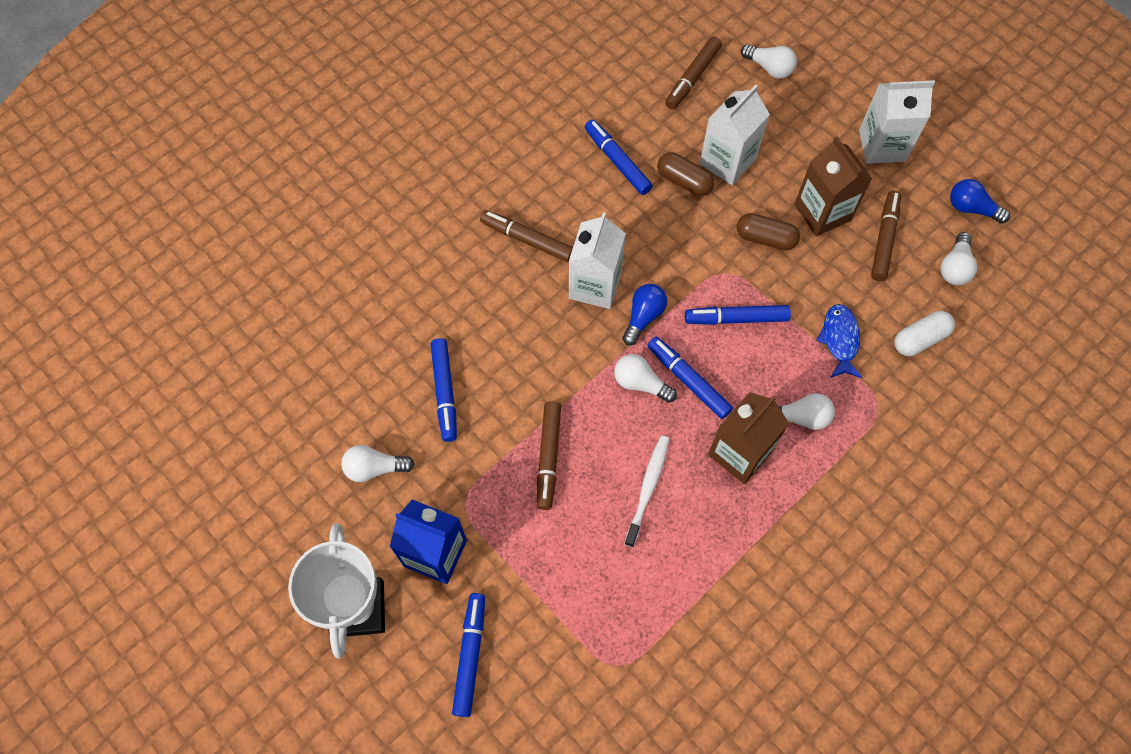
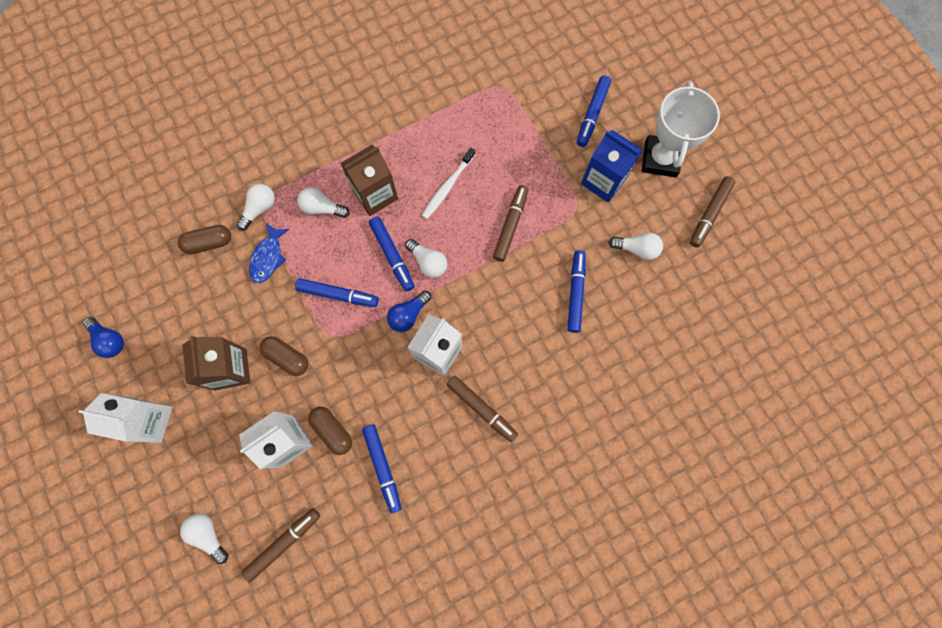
camera: 165 degrees left, 10 degrees up
(884, 239) = (193, 331): brown marker -> brown marker (709, 214)
(920, 339) = (209, 243): white capsule -> brown capsule
(955, 267) = (151, 293): white light bulb -> white light bulb (259, 209)

